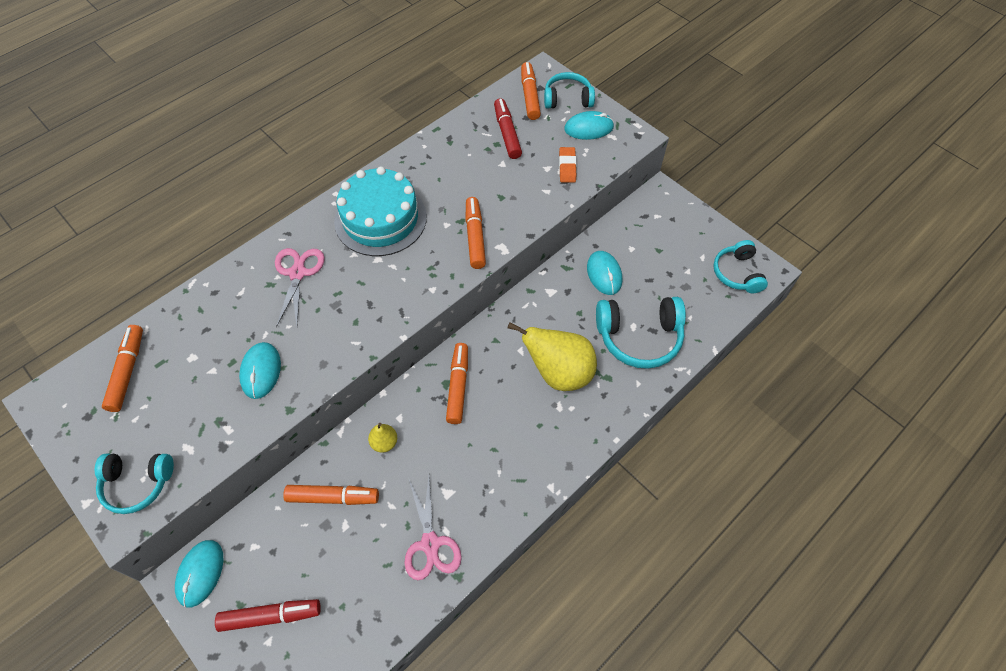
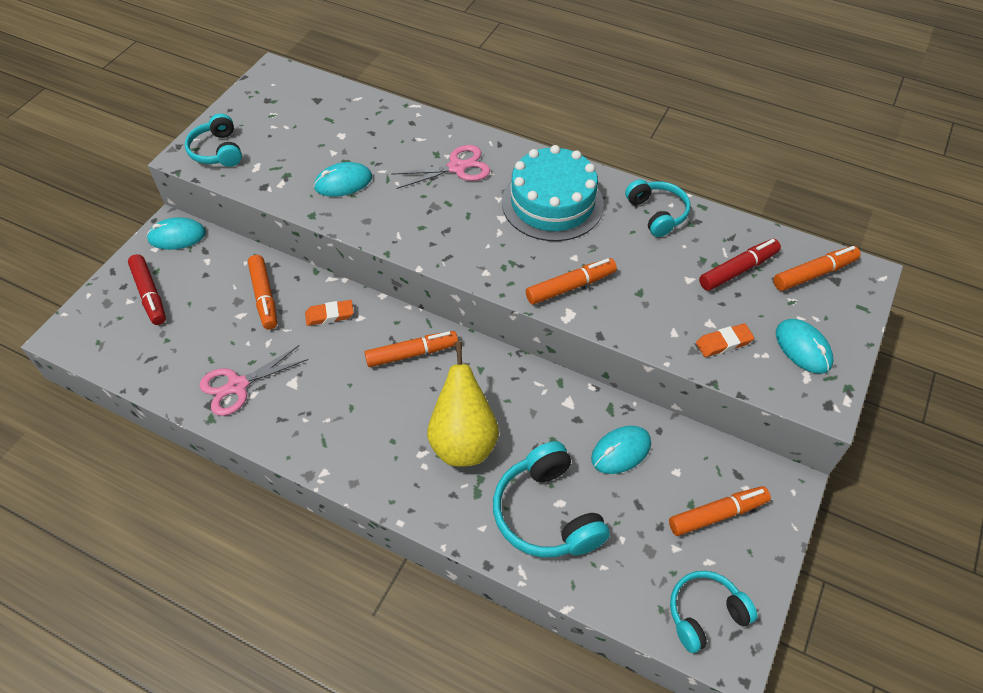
camera: 70 degrees right, 5 degrees down
(127, 371) = (314, 104): orange marker -> orange marker (717, 514)
(384, 443) = (329, 315): yellow pear -> orange eraser
(567, 99) = (837, 312): turquoise headphones -> turquoise headphones (657, 213)

